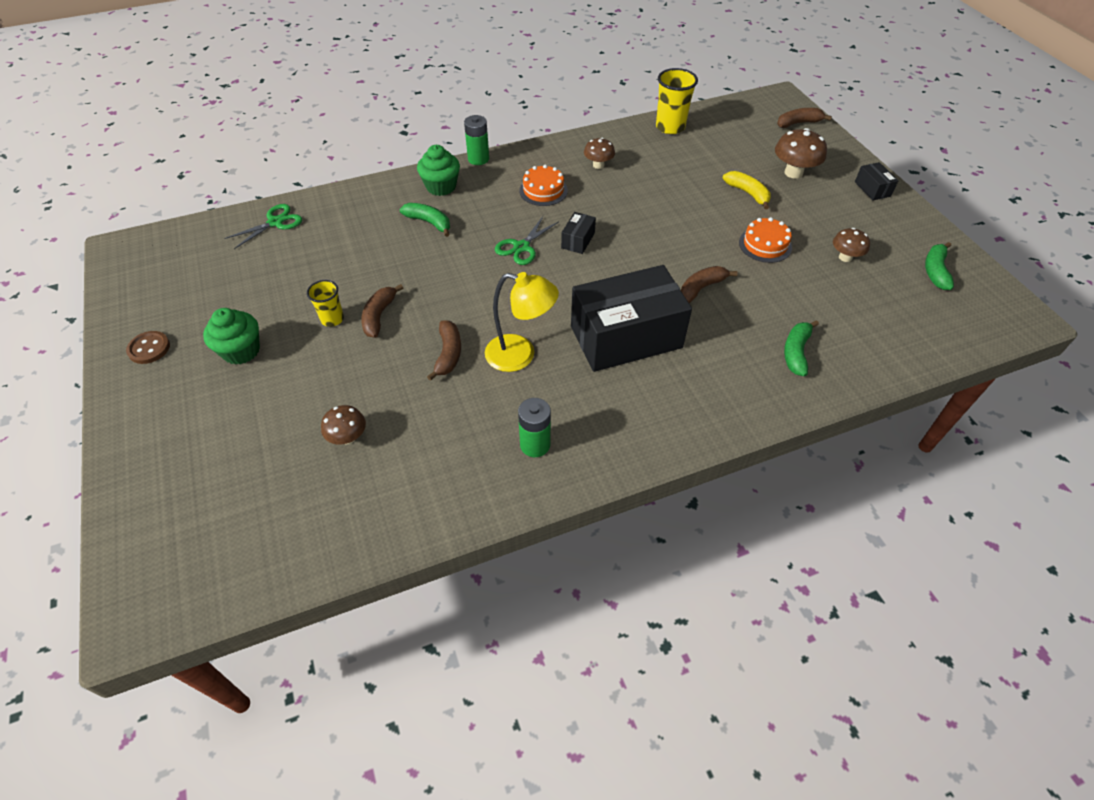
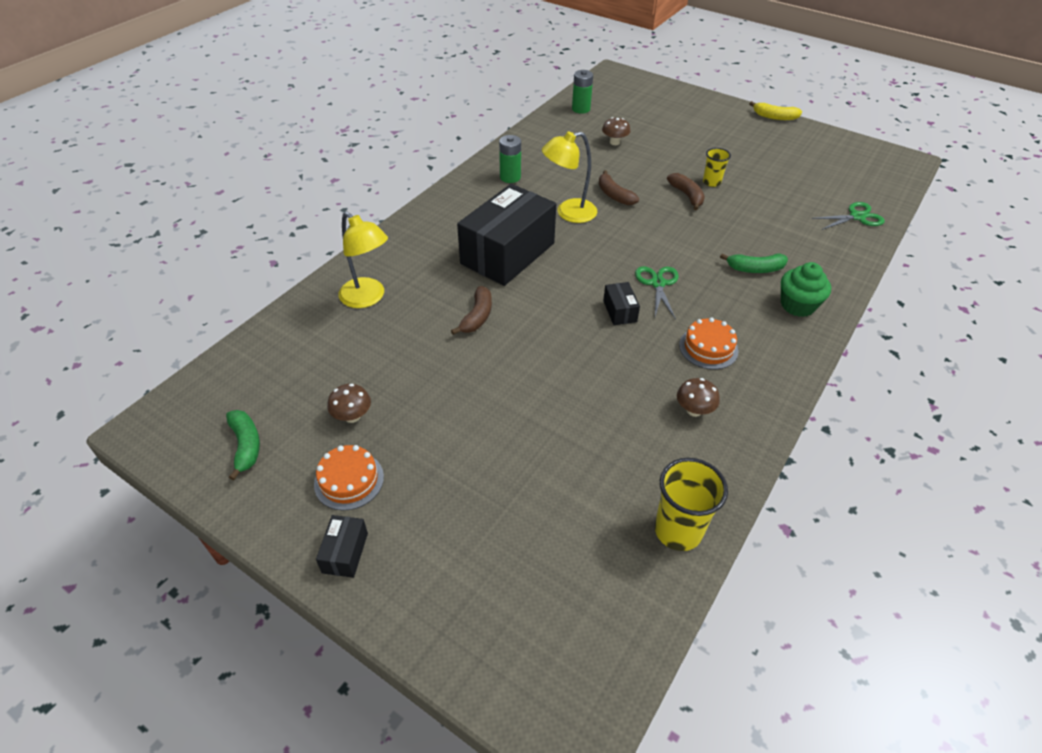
camera: 145 degrees right, 5 degrees down
(149, 348) = (780, 131): brown button -> none
(241, 351) = (732, 149): green cupcake -> none
(275, 222) = (857, 217): green scissors -> green scissors turned 120 degrees counterclockwise
(478, 159) = (813, 353): green battery -> green battery (581, 109)
(748, 193) = (500, 456): yellow banana -> yellow banana (774, 117)
(765, 245) = (444, 391): orange cake -> orange cake (349, 480)
(793, 173) = (463, 527): brown mushroom -> none
(796, 352) = (368, 298): green banana -> yellow lamp
(798, 123) = (507, 661): brown banana -> none
(872, 189) = (345, 553): black box -> black box turned 60 degrees clockwise

